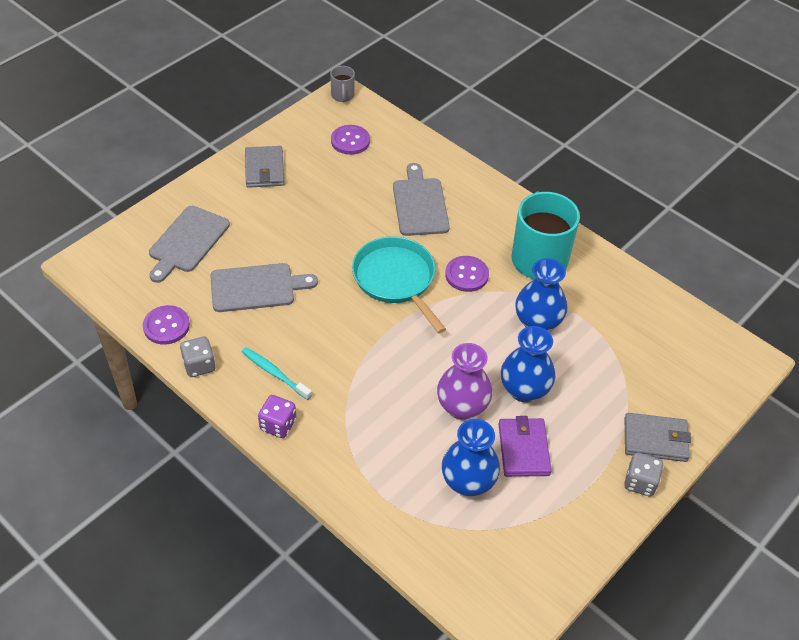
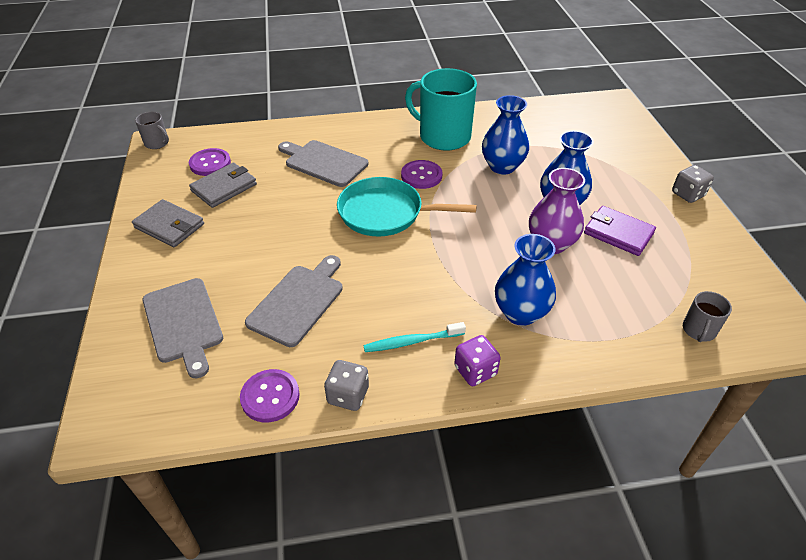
camera: 50 degrees left, 5 degrees down
(446, 555) = (698, 330): none -> grey mug
(468, 482) = (630, 279): blue vase -> blue vase (520, 313)
(655, 439) = (654, 169): grey wallet -> grey wallet (224, 187)

